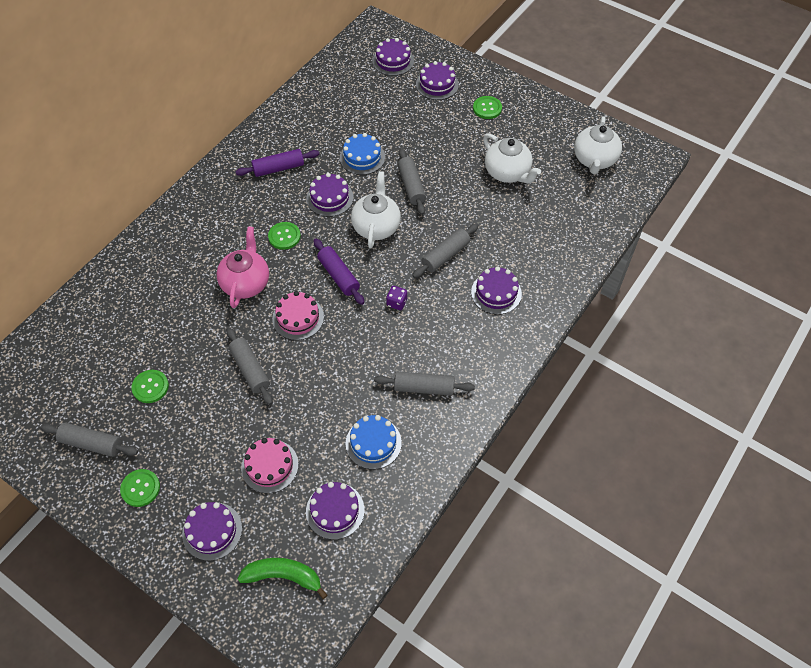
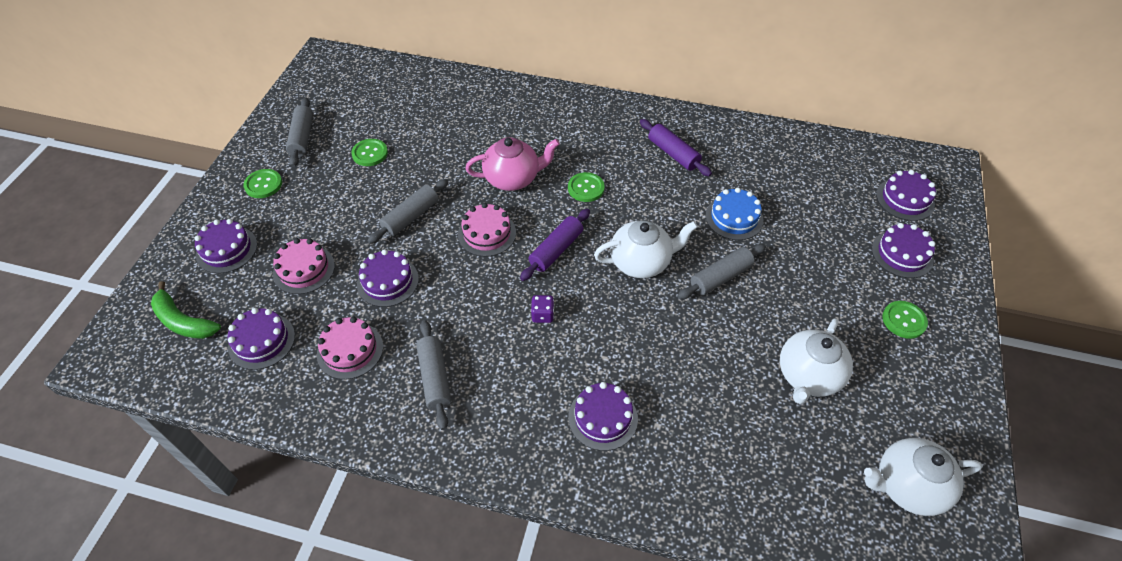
camera: 70 degrees right, 5 degrees down
(283, 576) = (183, 321): green banana -> green banana turned 135 degrees clockwise
(330, 198) = (658, 208): purple cake -> purple cake (388, 281)
(373, 443) = (350, 350): blue cake -> pink cake
(445, 255) = (634, 344): grey rolling pin -> none

